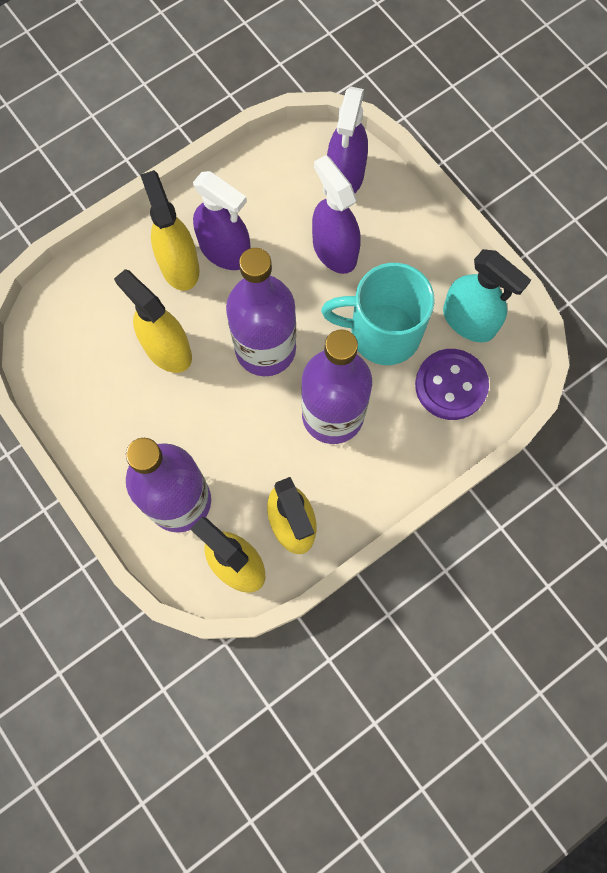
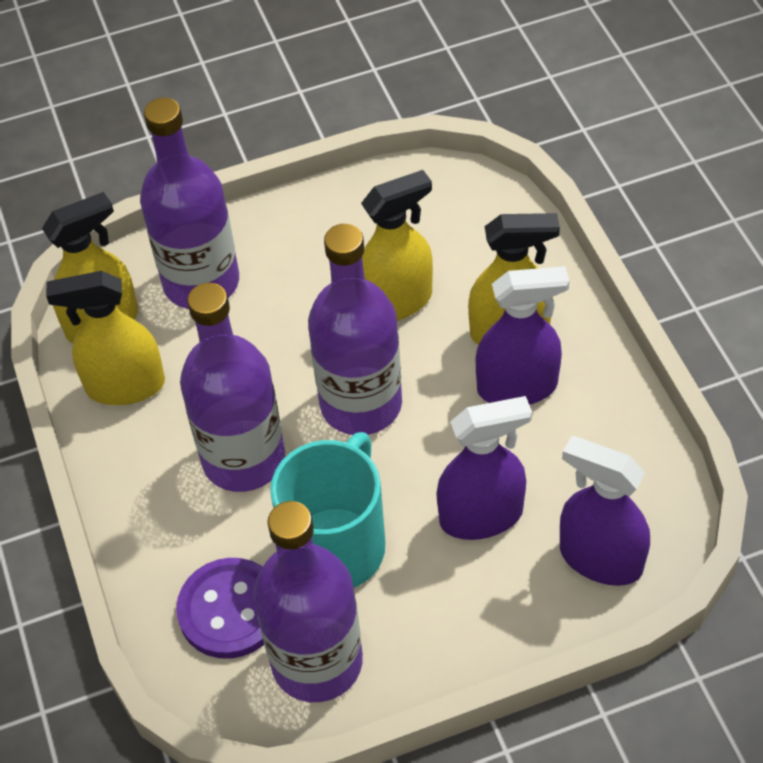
camera: 110 degrees right, 20 degrees down
(225, 251) = (517, 387): purple spray bottle -> purple spray bottle turned 150 degrees counterclockwise
(469, 321) = (317, 662): turquoise spray bottle -> purple bottle

